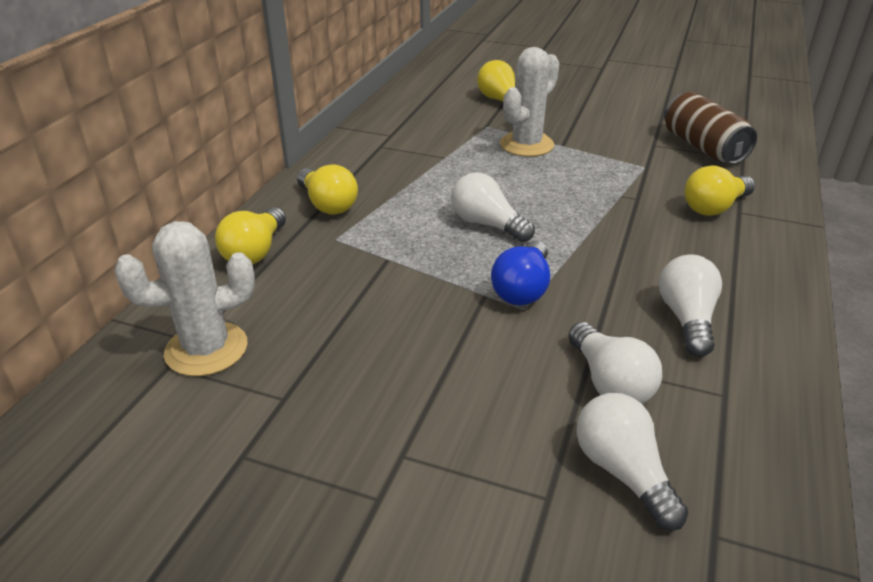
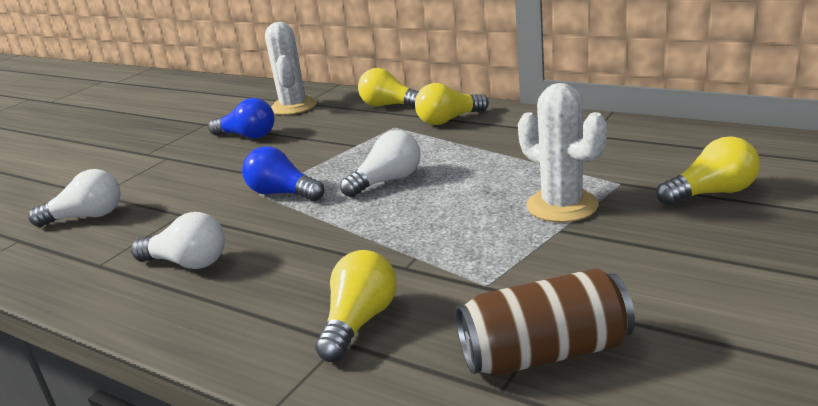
camera: 105 degrees right, 10 degrees down
(328, 372) = (247, 136): none -> blue light bulb
(609, 382) = (156, 220): white light bulb -> none
(714, 207) = (359, 322): yellow light bulb -> yellow light bulb turned 45 degrees clockwise

